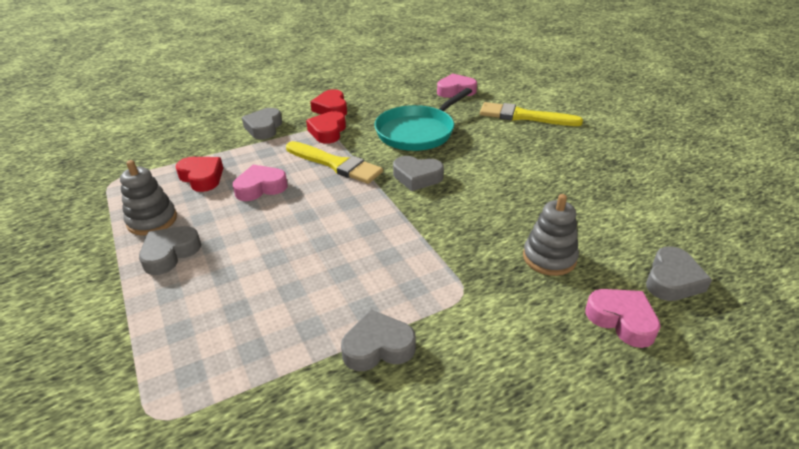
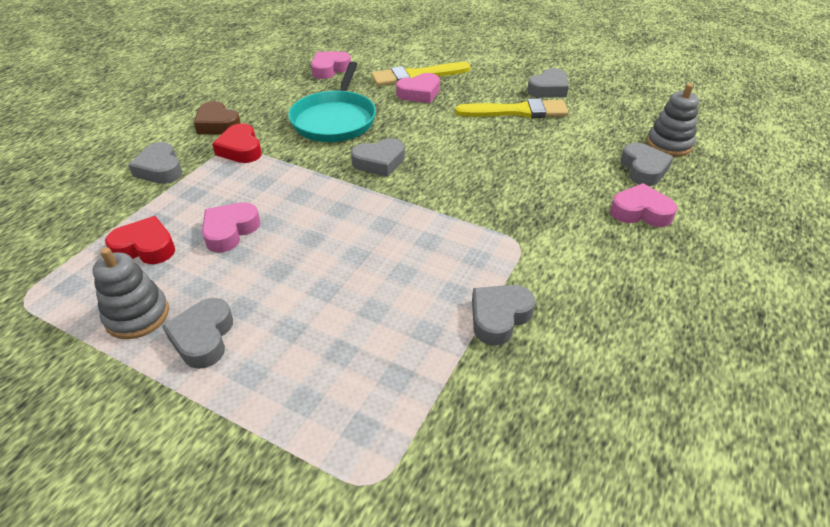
camera: 35 degrees left, 5 degrees up
(331, 108) = (217, 124): red heart -> brown heart
(335, 164) = (286, 178): yellow brush -> yellow brush (517, 111)
(511, 132) = (419, 93): none -> pink heart
(549, 258) = (552, 187): grey stacking toy -> grey stacking toy (669, 144)
(645, 166) = (548, 89): none -> grey heart

